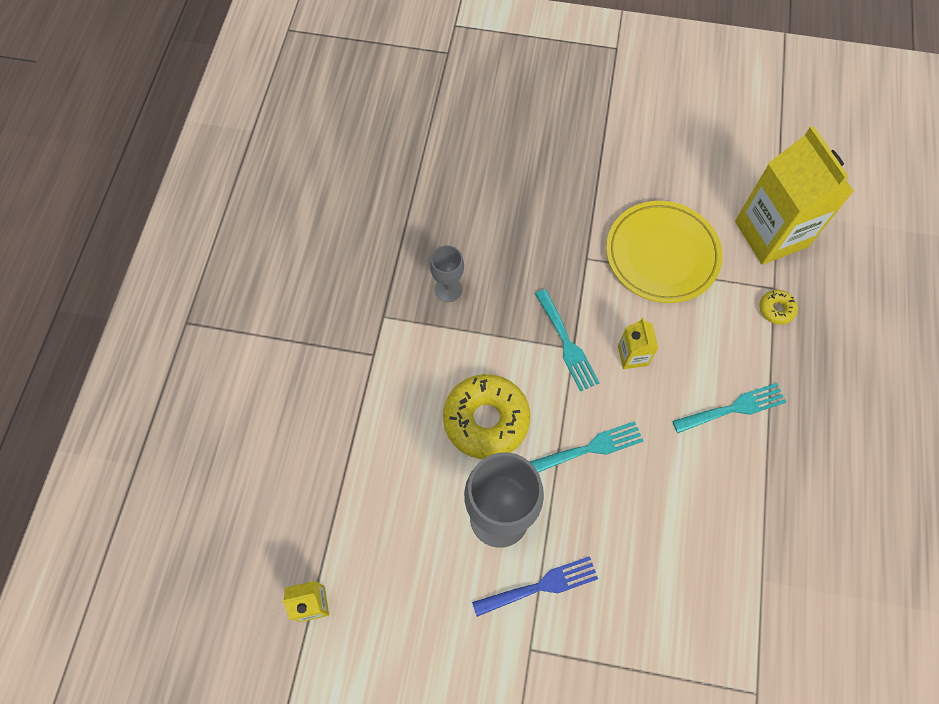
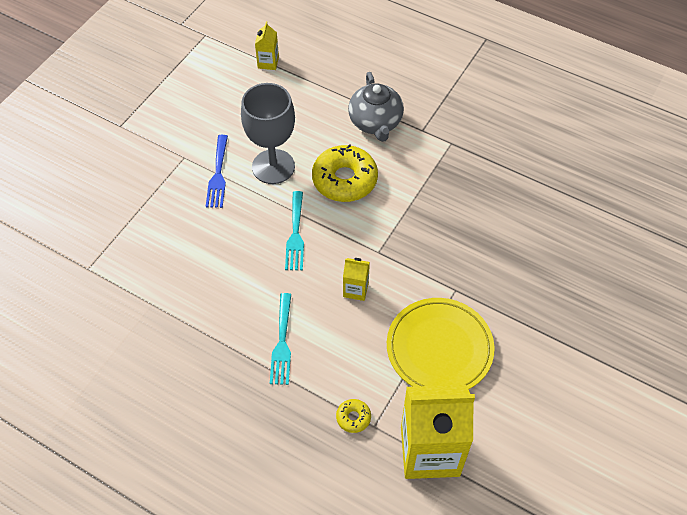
camera: 110 degrees right, 10 degrees down
(379, 414) = (375, 122): none -> grey teapot
(448, 289) = (460, 188): grey goblet -> none
(567, 344) = (383, 249): turquoise fork -> none

